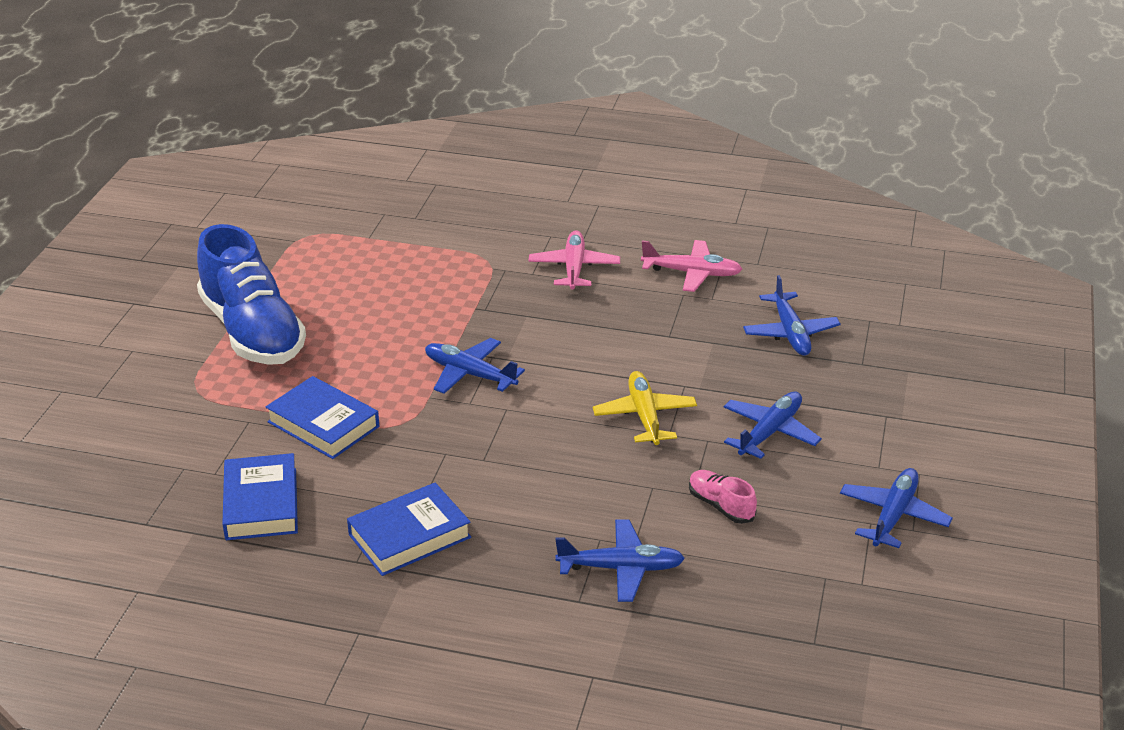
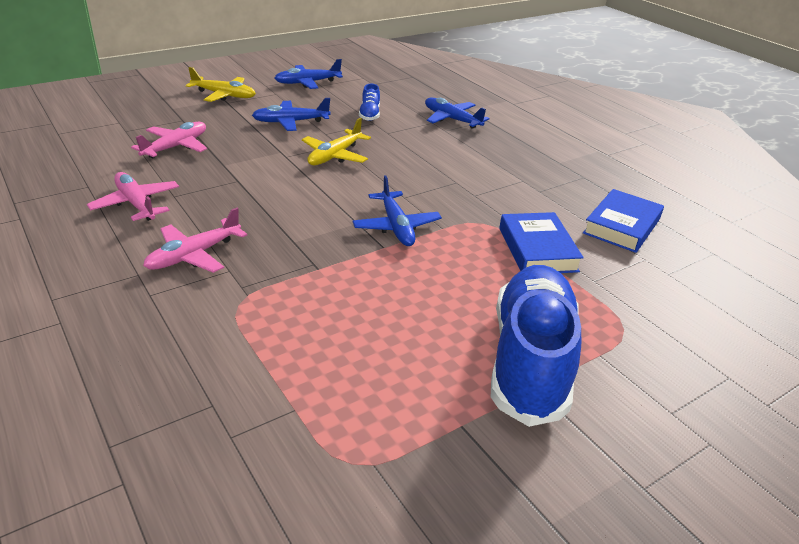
camera: 140 degrees left, 0 degrees up
(409, 536) = (542, 172): blue book -> none
(720, 506) = (369, 114): pink shoe -> blue shoe
(790, 332) = (175, 147): blue plane -> pink plane
(915, 423) = (224, 95): none -> yellow plane

